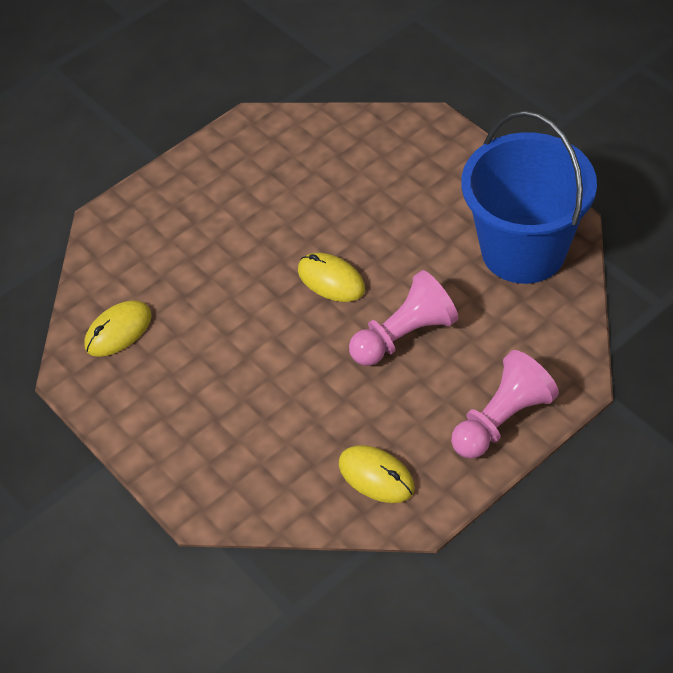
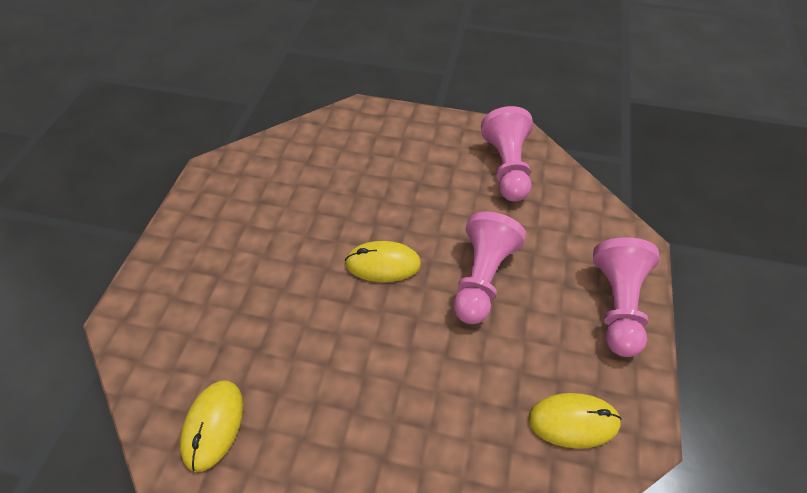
camera: 40 degrees left, 0 degrees up
(523, 250) = (507, 168): blue bucket -> pink pawn

